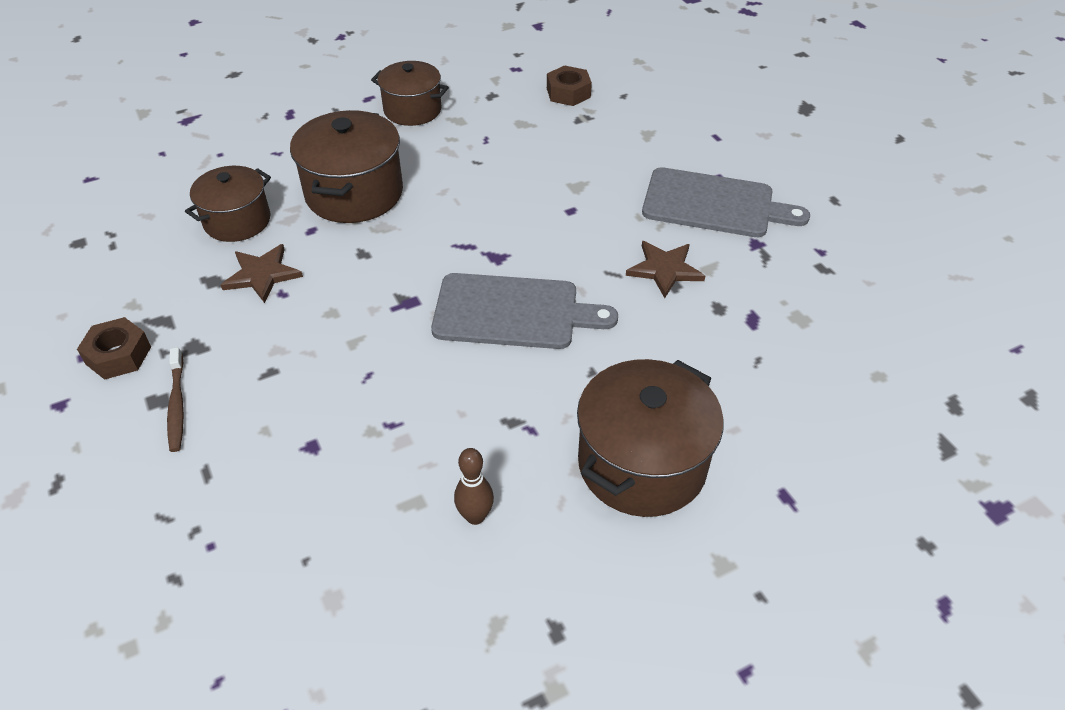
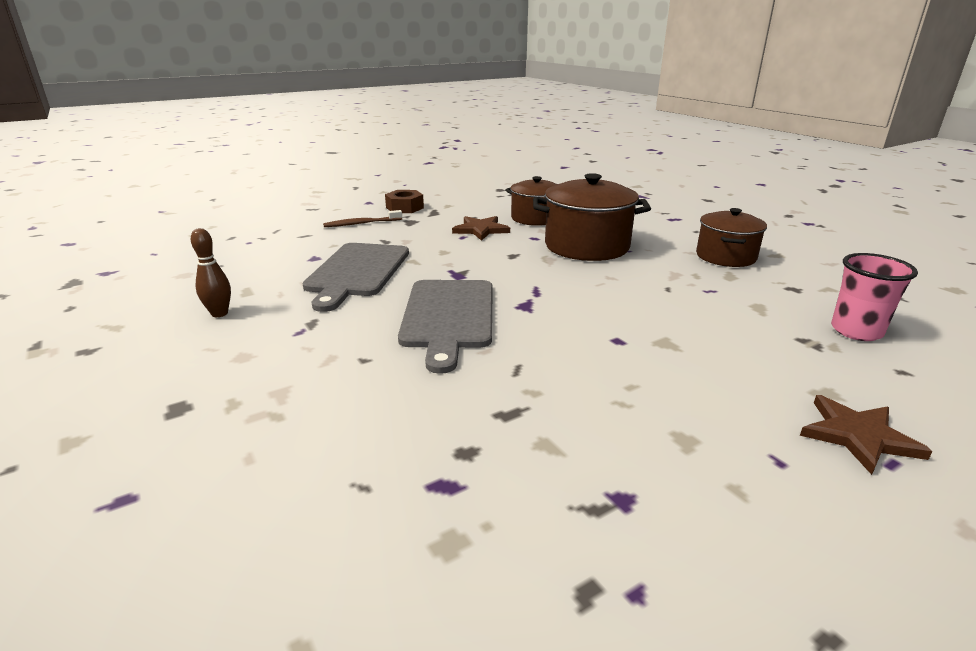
camera: 85 degrees right, 20 degrees down
(568, 93) = (856, 331): brown nut -> pink cup
(642, 464) = (230, 390): brown pot -> none
(664, 269) = (533, 406): brown star -> brown star (858, 436)
(714, 204) = (698, 454): grey cutting board -> grey cutting board (357, 272)

